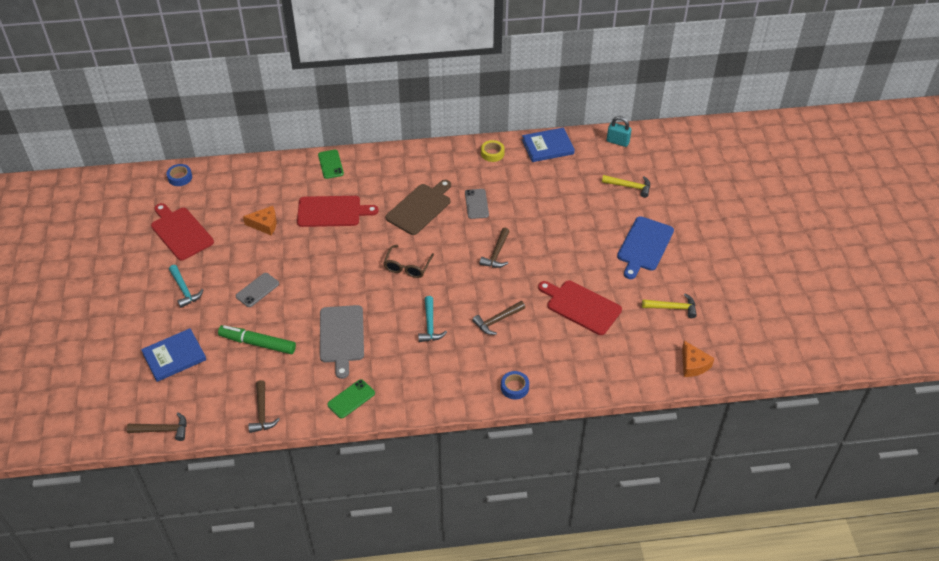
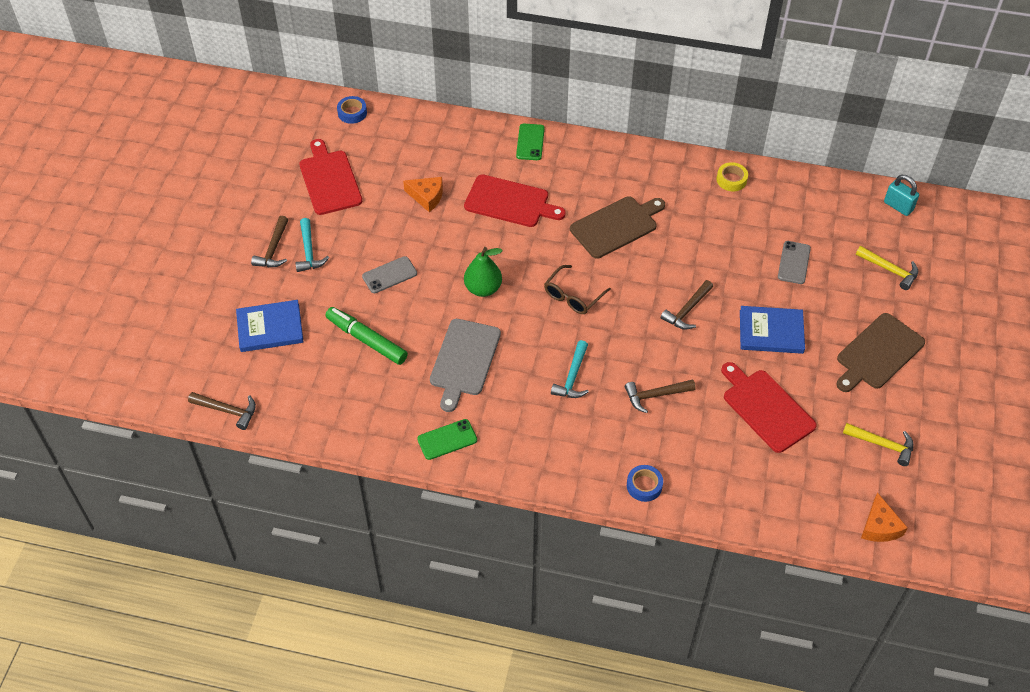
camera: 20 degrees right, 5 degrees up
(262, 412) = (342, 424): brown hammer -> brown hammer (273, 249)
(336, 280) = (483, 288): none -> green pear
(476, 204) = (687, 240): grey phone -> grey phone (794, 263)
(547, 147) = (804, 189): blue book -> blue book (771, 332)
(644, 246) = (878, 353): blue cutting board -> brown cutting board

